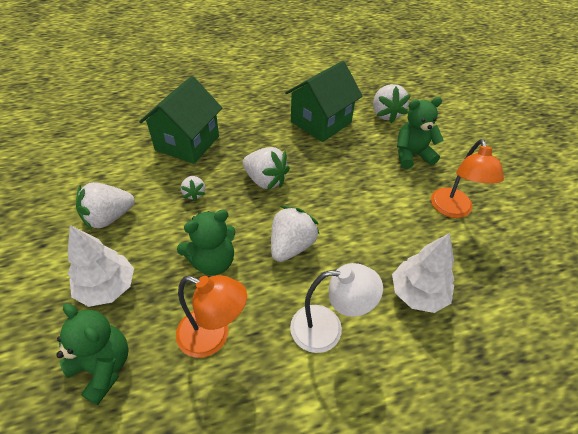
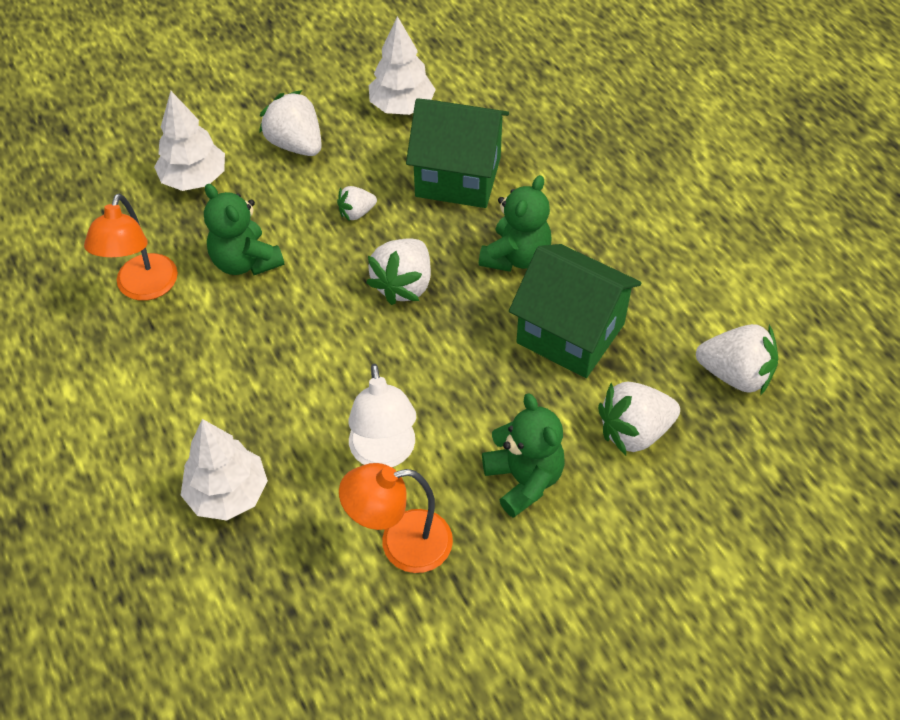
camera: 80 degrees right, 5 degrees up
(103, 367) = (101, 209): green teddy bear -> green teddy bear (516, 257)
(109, 157) = (402, 107): none -> white tree
(291, 246) = (285, 338): white strawberry -> white strawberry (735, 375)
(327, 329) = (164, 395): white lamp -> white lamp (384, 454)

